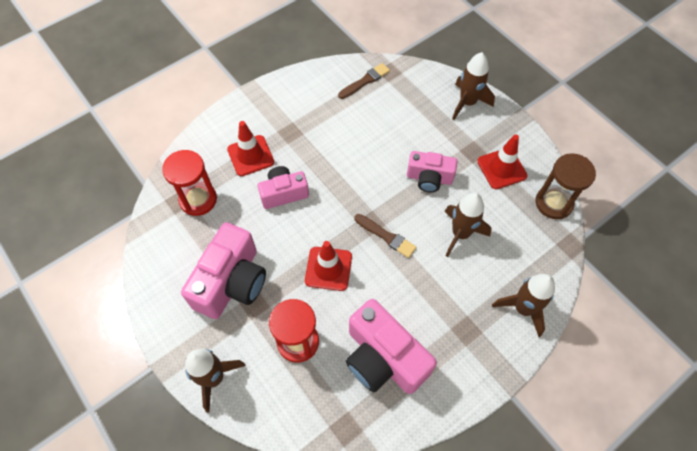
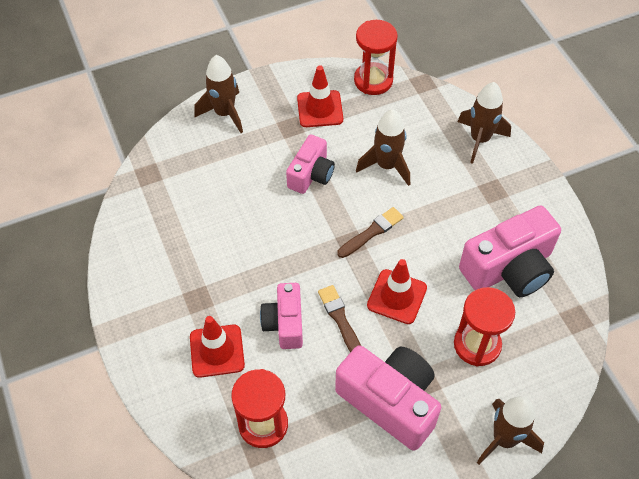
camera: 75 degrees left, 5 degrees down
(365, 81) = (152, 202): brown brush -> brown brush (340, 319)
(553, 203) = (373, 80): brown hourglass -> red hourglass

